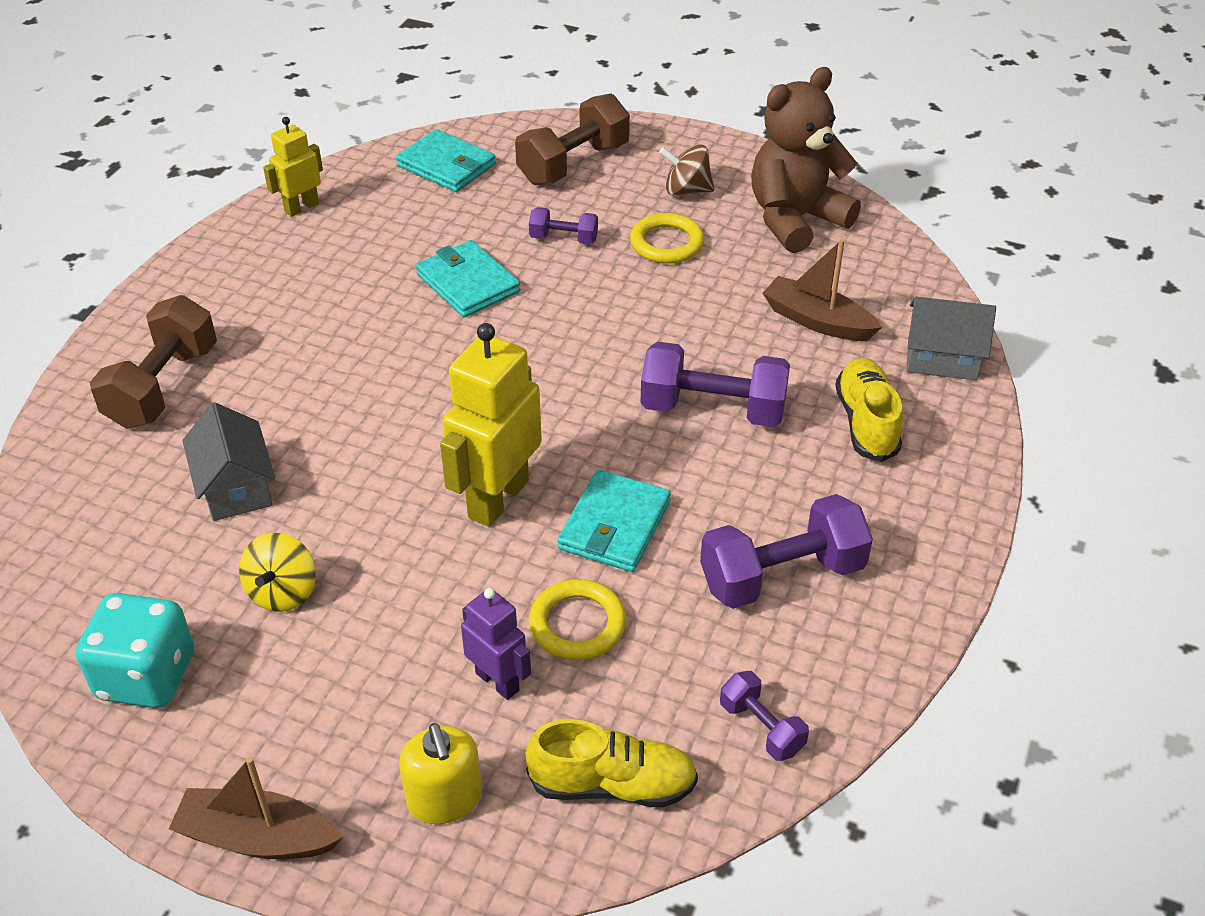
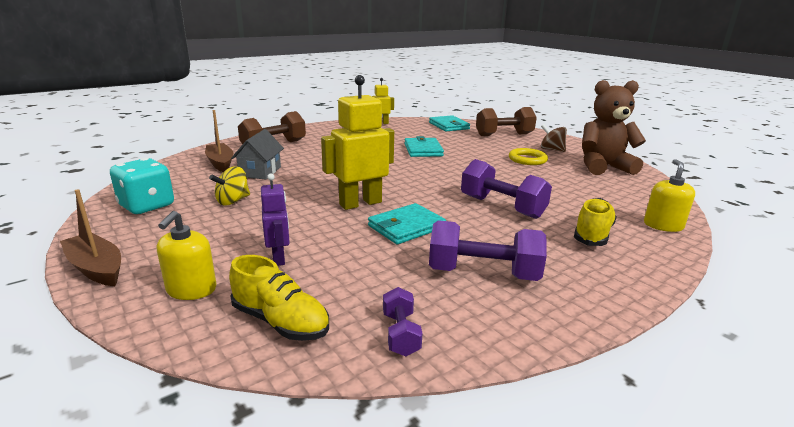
camera: 30 degrees right, 20 degrees down
(563, 239) = (478, 149): purple dumbbell -> none
(577, 624) = (345, 252): yellow ring -> none
(817, 321) = (590, 196): brown boat -> brown boat (220, 163)
(942, 358) = (663, 225): grey house -> yellow soap dispenser

